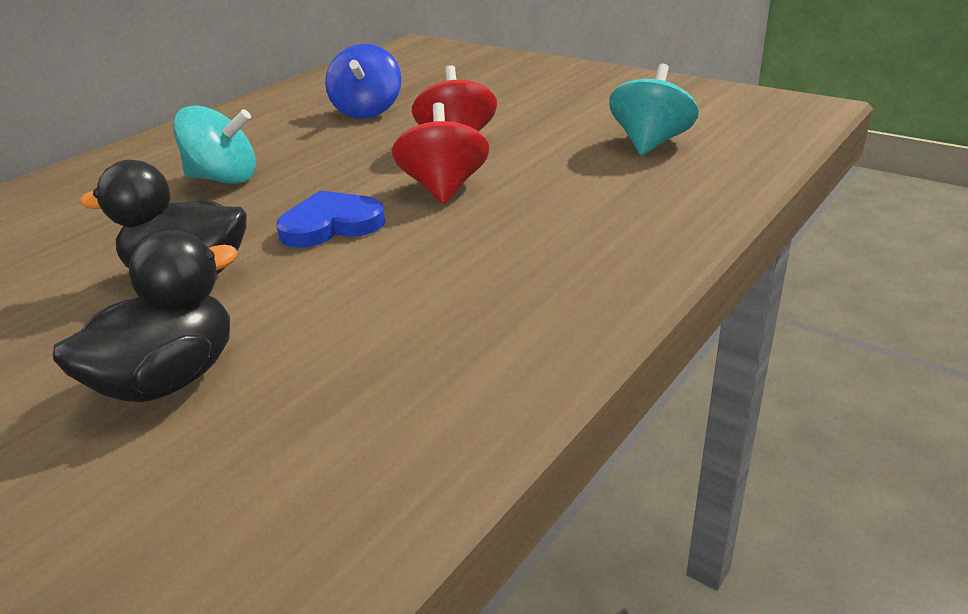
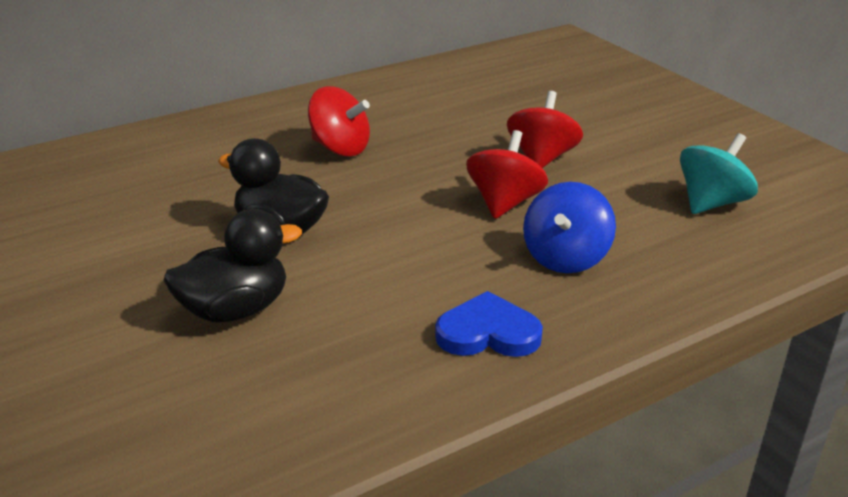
camera: 20 degrees right, 0 degrees up
(224, 179) = (340, 148): turquoise spinning top -> red spinning top
(331, 225) = (400, 214): blue heart -> blue heart (488, 333)
(367, 111) = (484, 106): blue spinning top -> blue spinning top (565, 258)

